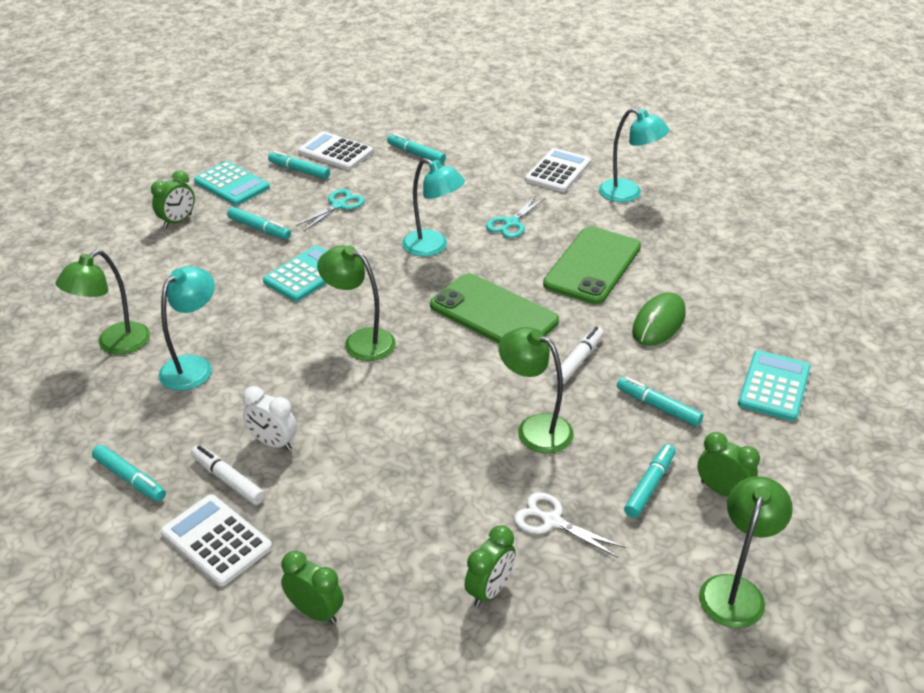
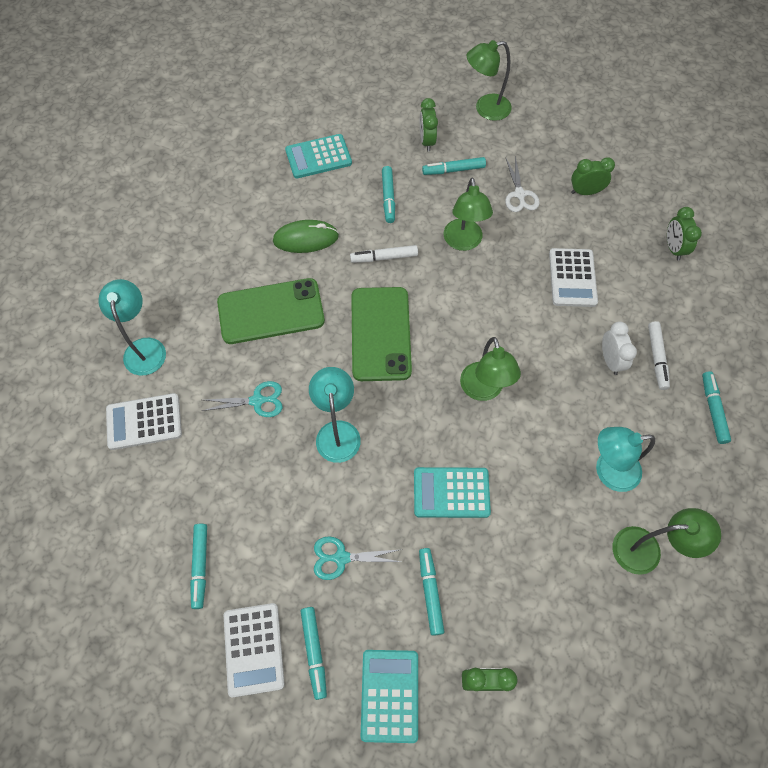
camera: 130 degrees left, 25 degrees up
(216, 540) = (692, 325): white calculator -> white calculator (572, 278)

